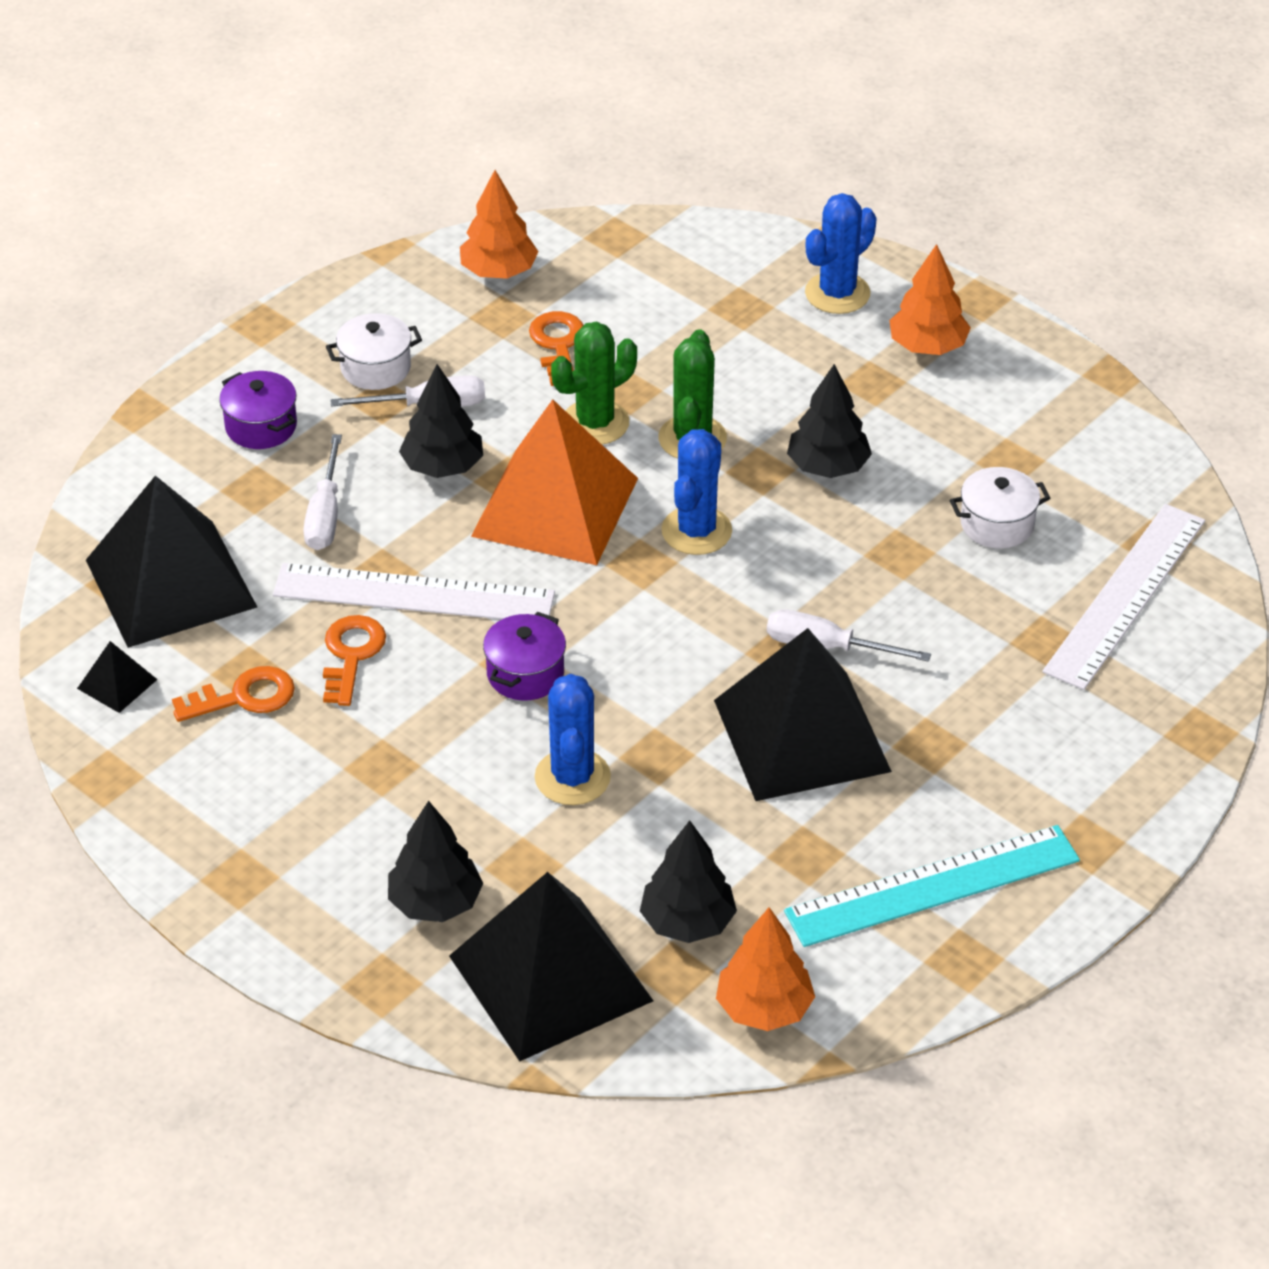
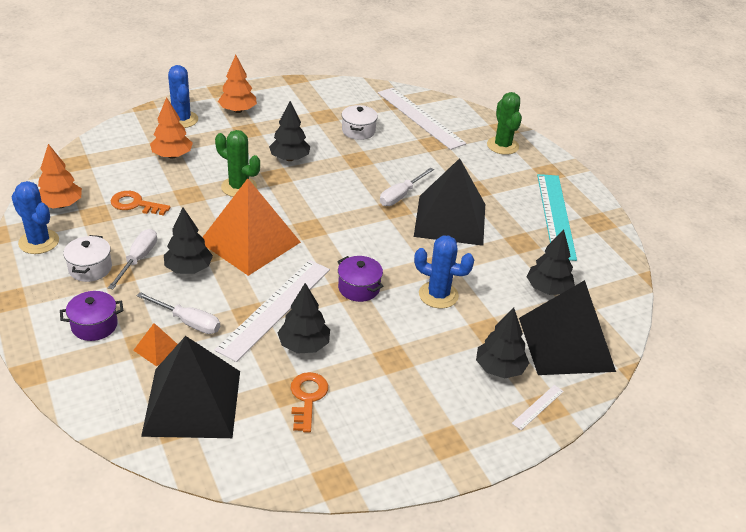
camera: 70 degrees left, 5 degrees down
(117, 683) = (259, 452): black pyramid -> none
(252, 506) = (157, 348): none -> orange pyramid
(351, 655) = (304, 345): orange key -> black tree
(373, 972) = (538, 407): none -> white ruler
(595, 423) = (202, 211): green cactus -> green cactus (502, 146)
(696, 531) = (301, 206): blue cactus -> blue cactus (39, 242)
(764, 1008) = (608, 284): orange tree -> orange tree (172, 155)

